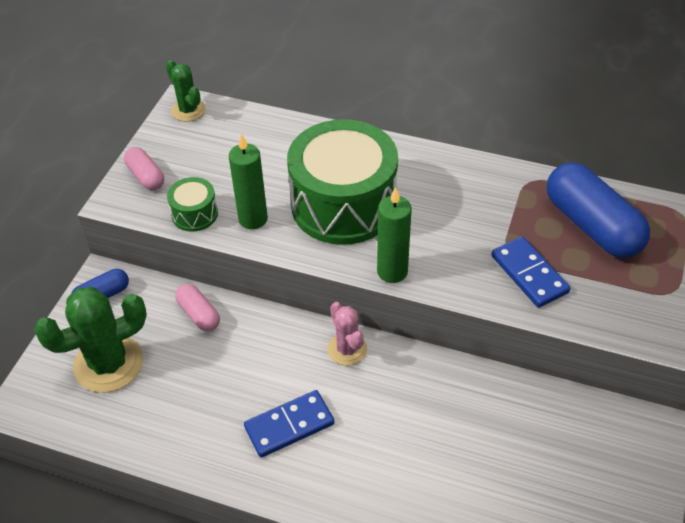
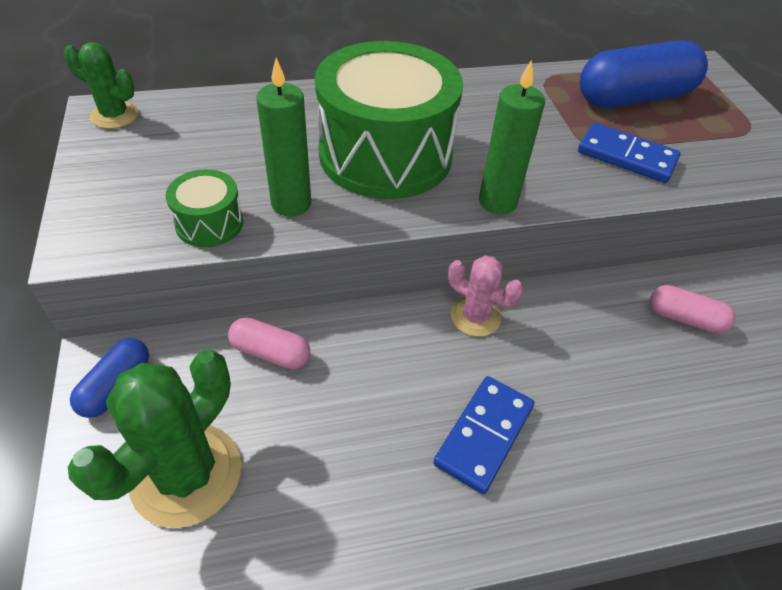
camera: 35 degrees left, 0 degrees up
(146, 176) = (106, 203): pink capsule -> pink capsule (685, 318)
(592, 225) = (634, 98): blue capsule -> blue capsule turned 45 degrees counterclockwise

